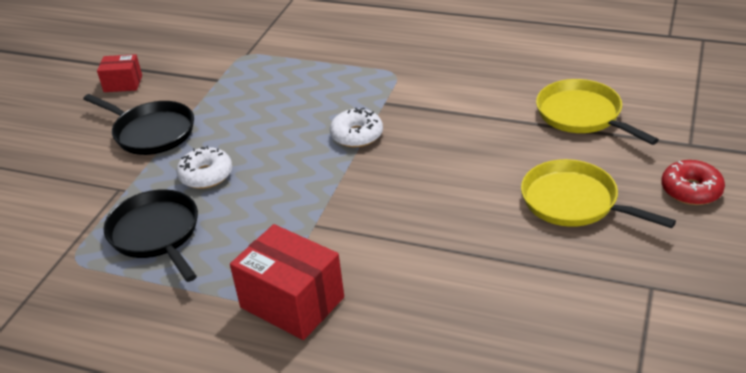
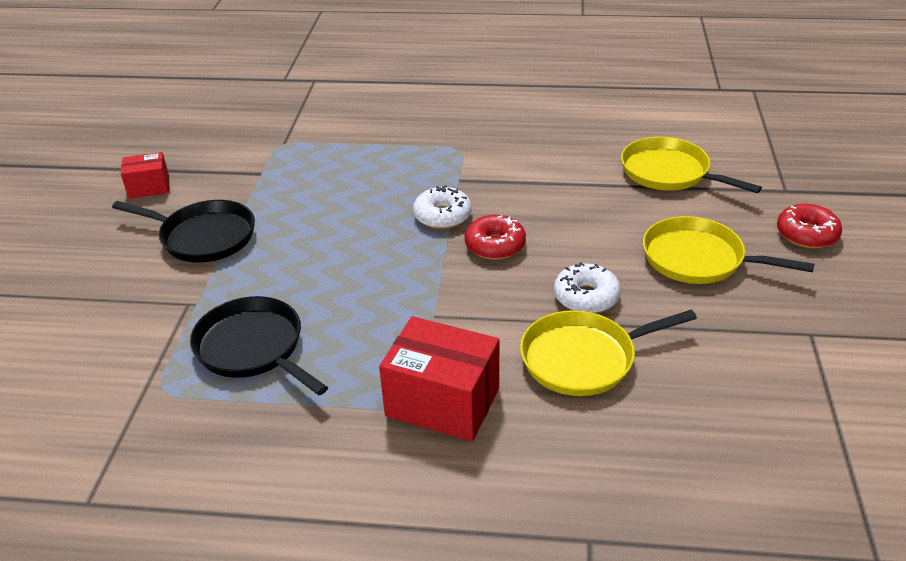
camera: 15 degrees left, 0 degrees up
(206, 175) = (287, 276): white donut -> white donut (586, 297)
(392, 167) = (495, 245): none -> red donut
(428, 281) = (583, 358): none -> yellow pan

